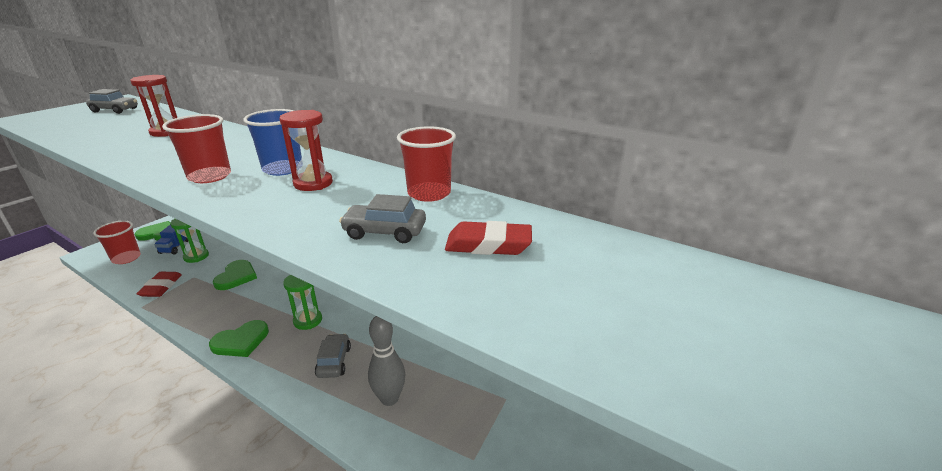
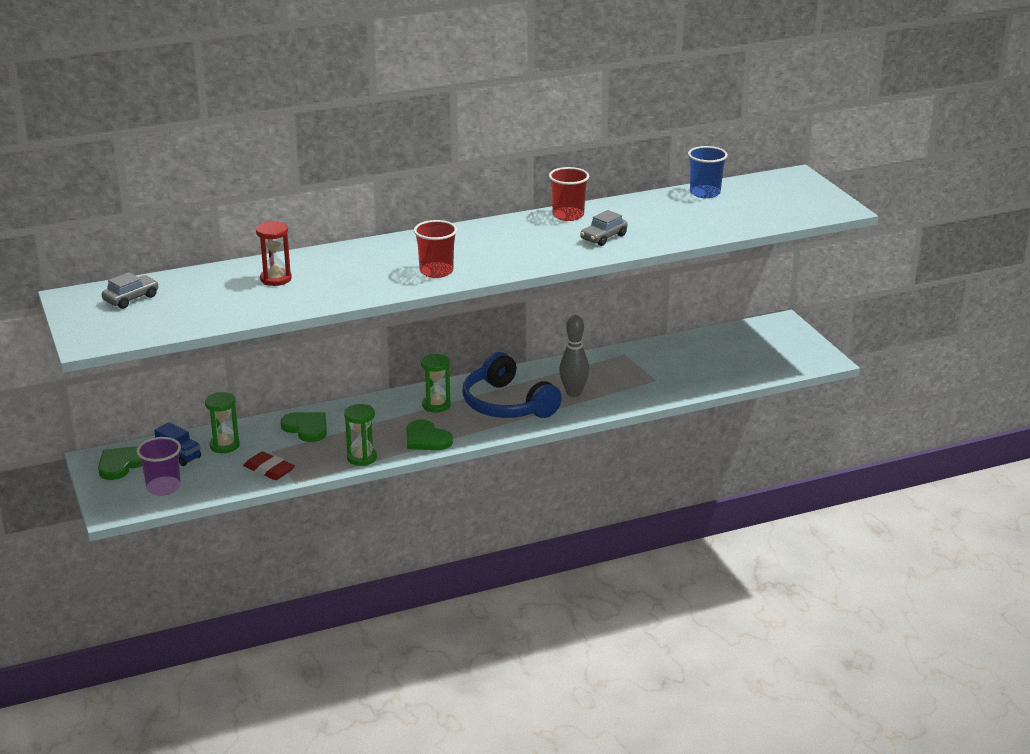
camera: 55 degrees left, 0 degrees up
(126, 258) = (163, 487): red cup -> purple cup
(193, 321) = (362, 458): none -> green hourglass
(241, 341) = (426, 439): green heart -> green heart turned 135 degrees clockwise
(283, 169) = (457, 247): blue cup -> blue cup (705, 193)
(313, 183) = (501, 242): red hourglass -> none
(334, 361) = (506, 404): grey car -> blue headphones
(488, 245) = (651, 218): red eraser -> none

